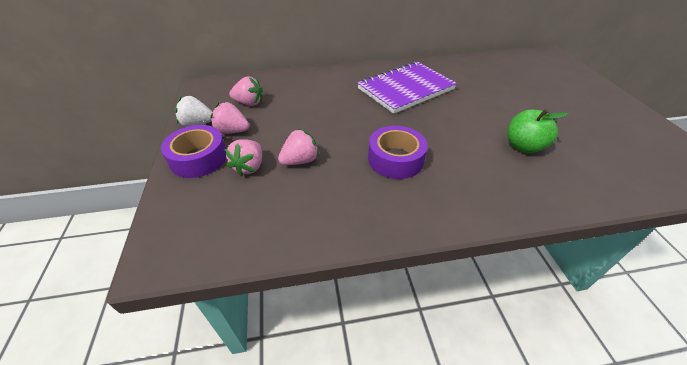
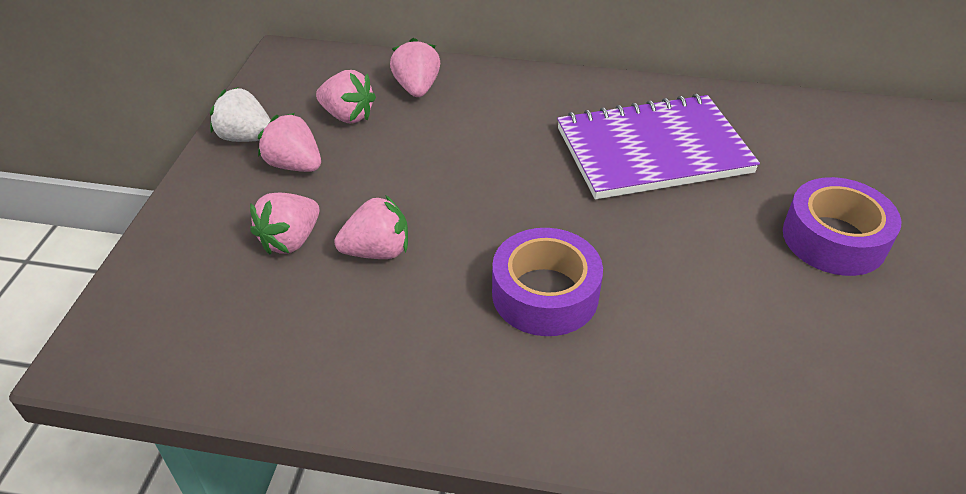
camera: 20 degrees right, 0 degrees up
(198, 158) = (220, 203): purple tape -> purple tape (834, 239)
(279, 84) = (417, 88): none -> pink strawberry
(523, 146) = (819, 336): green apple -> none

